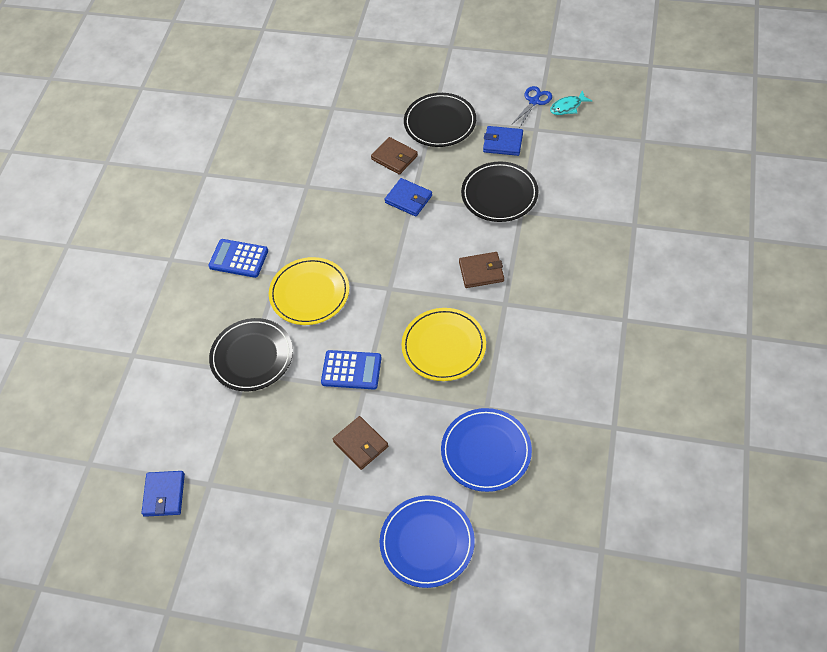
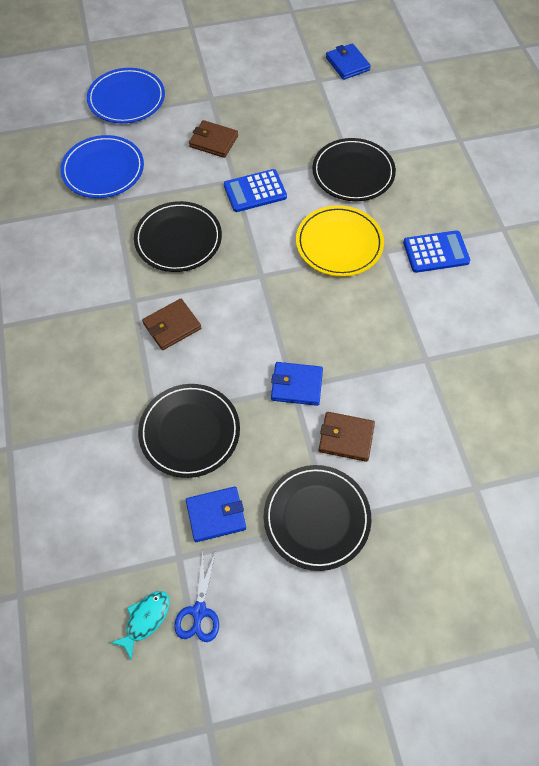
camera: 150 degrees right, 5 degrees up
(443, 346) = (178, 239): yellow plate -> black plate

